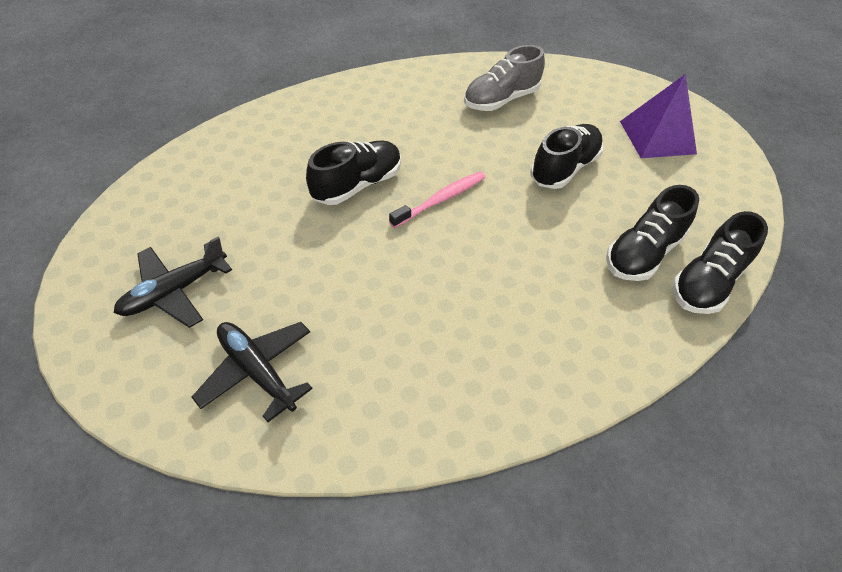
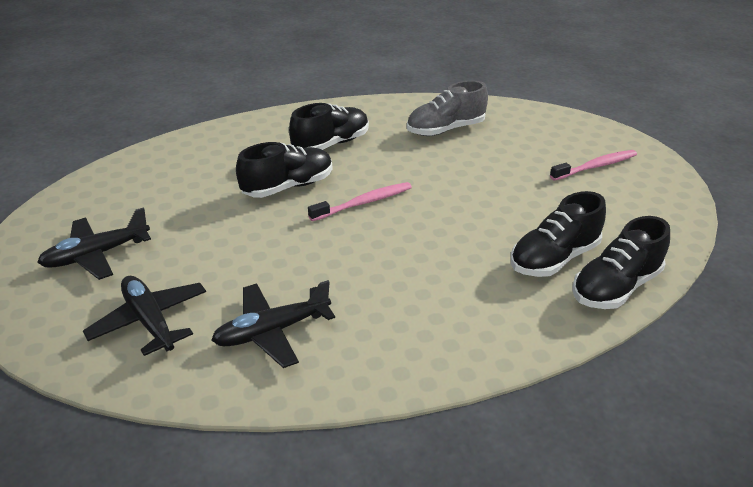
camera: 10 degrees right, 15 degrees down
(389, 370) = (272, 331): none -> black plane
(564, 168) = (492, 186): black shoe -> black shoe (331, 144)
(657, 137) = (595, 166): purple pyramid -> pink toothbrush

